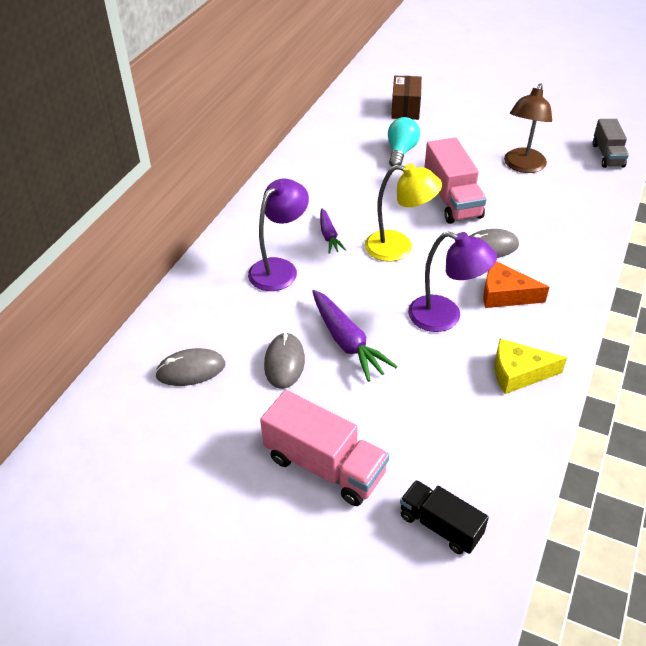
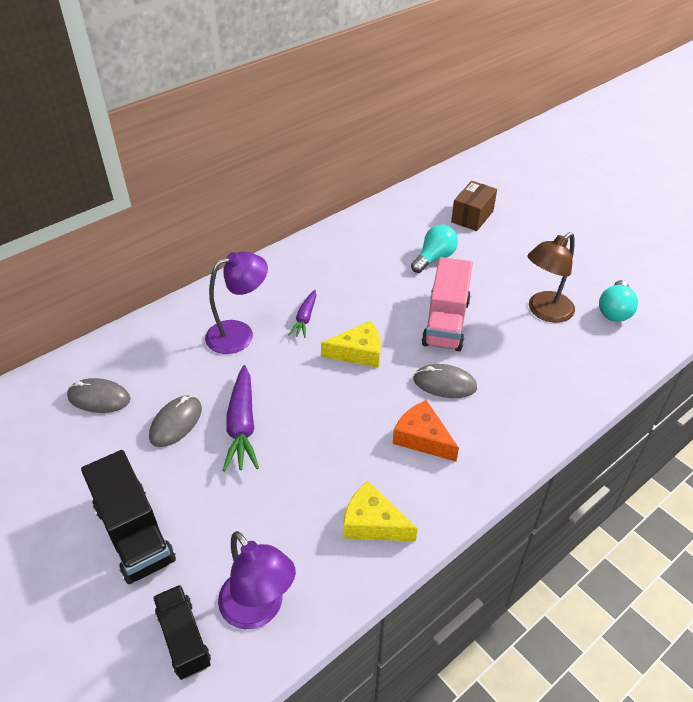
camera: 25 degrees right, 0 degrees up
(325, 465) = (134, 533): pink truck -> black truck
(399, 247) = (358, 352): yellow lamp -> yellow cheese
(445, 317) = (347, 437): purple lamp -> purple lamp (259, 610)
(574, 149) = (614, 311): none -> turquoise light bulb
(607, 155) = (647, 330): grey truck -> none

